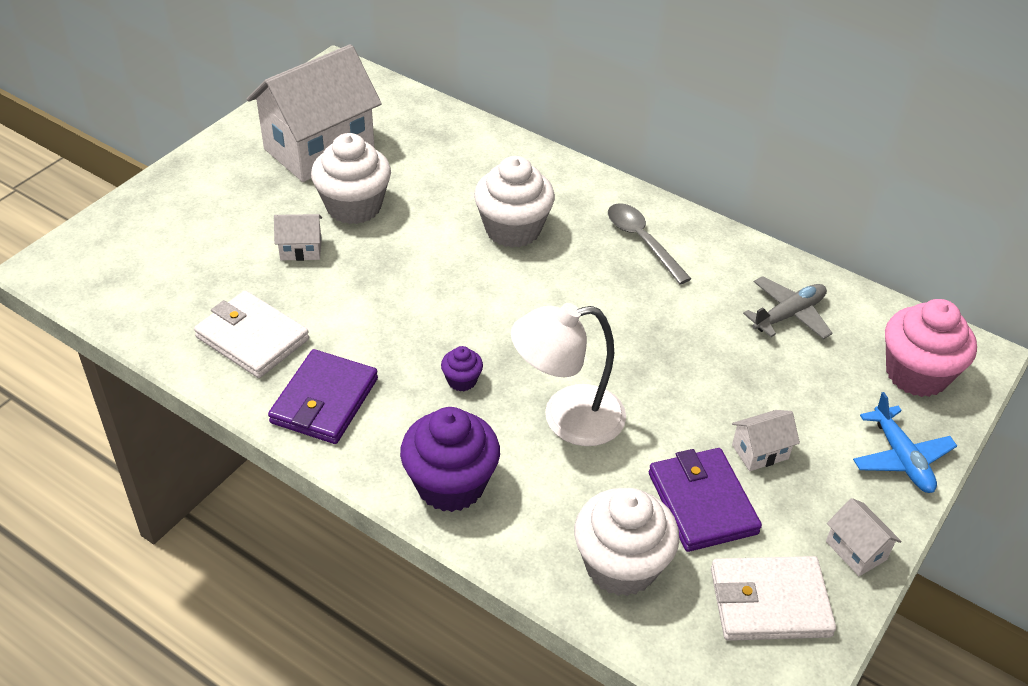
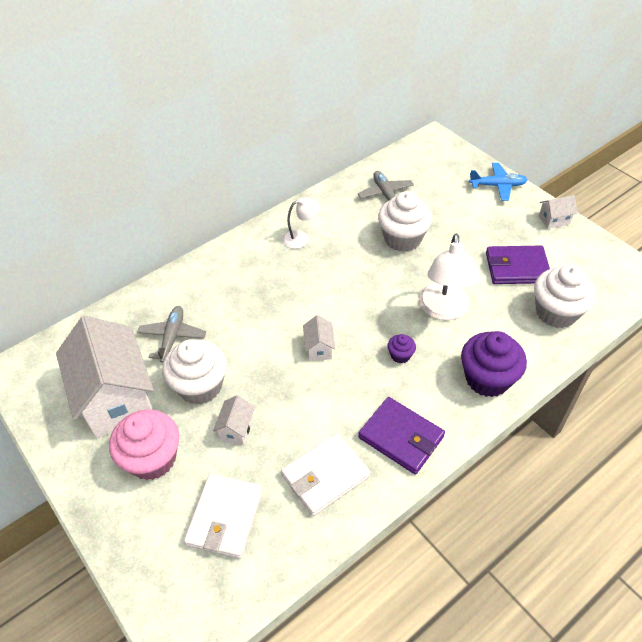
camera: 70 degrees left, 5 degrees up
(419, 167) = (172, 337): none -> grey plane
(513, 229) = (265, 298): white cupcake -> white cupcake (402, 239)
(642, 241) = (301, 238): grey spoon -> white lamp
(760, 452) = (485, 235): white house -> white house (319, 348)
(769, 602) = (583, 260): white wallet -> white wallet (225, 517)
(916, 374) = (442, 162): pink cupcake -> pink cupcake (152, 459)

